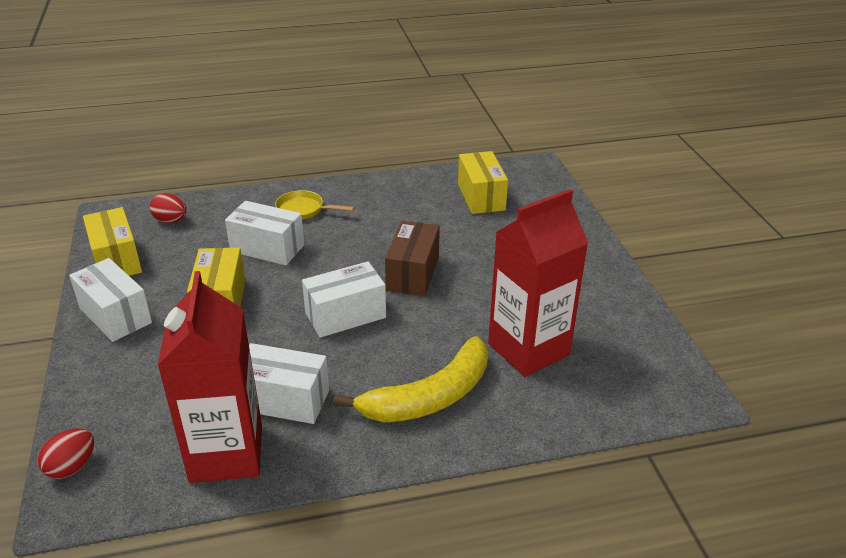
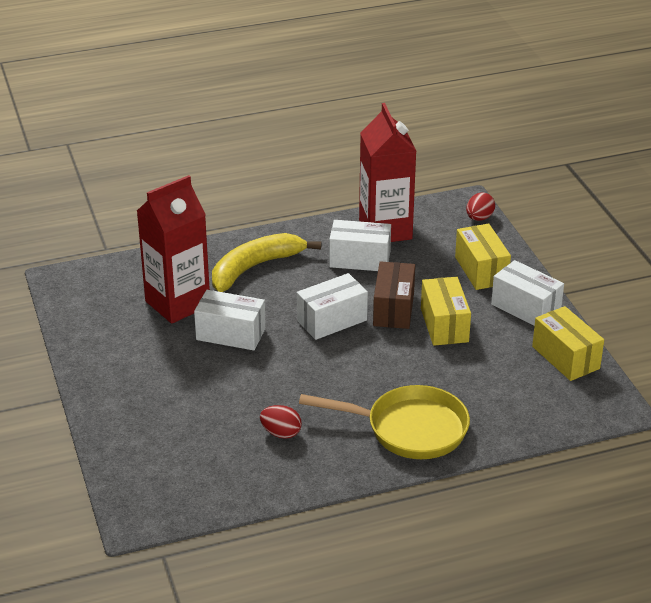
camera: 175 degrees right, 0 degrees up
(171, 221) = (545, 405): red egg -> red egg (281, 433)
(267, 248) = (427, 379): white box -> white box (231, 334)
(304, 210) = (409, 429): yellow pan -> yellow pan, size x1.89
(412, 273) = (279, 362): brown box -> brown box (393, 309)
(481, 197) = (210, 462): yellow box -> yellow box (481, 270)

